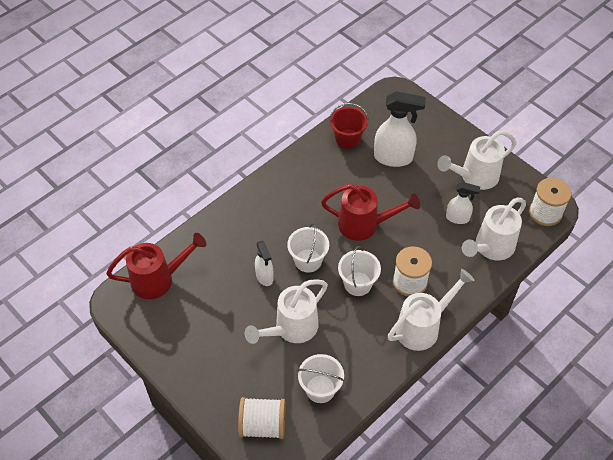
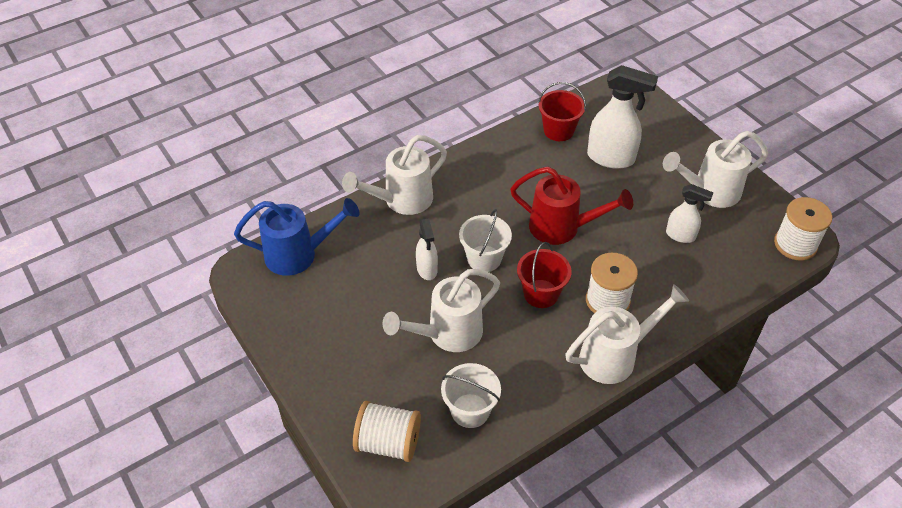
camera: 10 degrees right, 5 degrees down
(158, 279) = (298, 255): red watering can -> blue watering can
(357, 284) = (541, 294): white bucket -> red bucket
(491, 247) = (718, 275): white watering can -> white watering can (402, 200)

